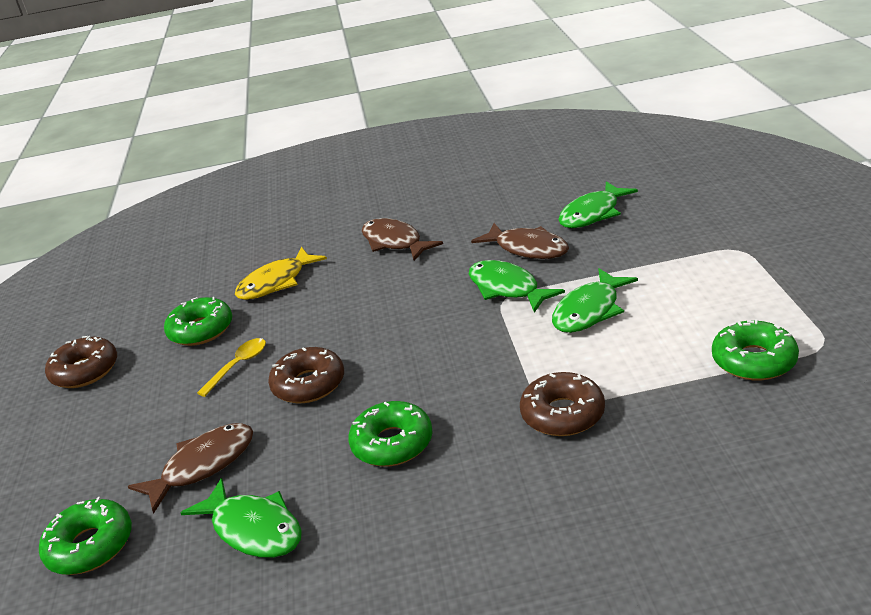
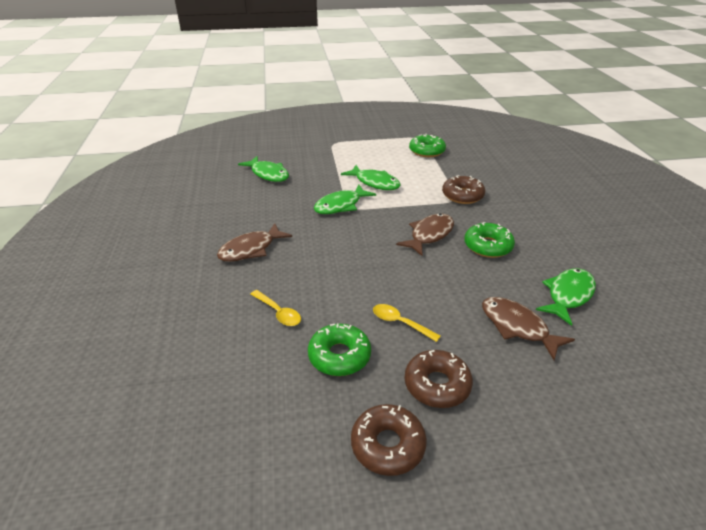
camera: 95 degrees left, 5 degrees up
(90, 546) = (608, 377): green donut -> none
(276, 282) = (278, 313): yellow fish -> yellow spoon
(309, 384) = (429, 282): brown donut -> brown donut (437, 385)
(527, 248) = (297, 197): brown fish -> brown fish (429, 235)

